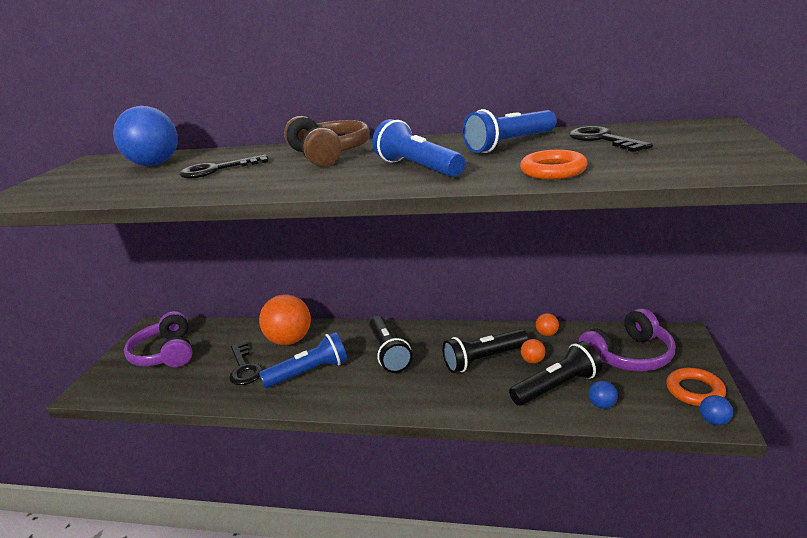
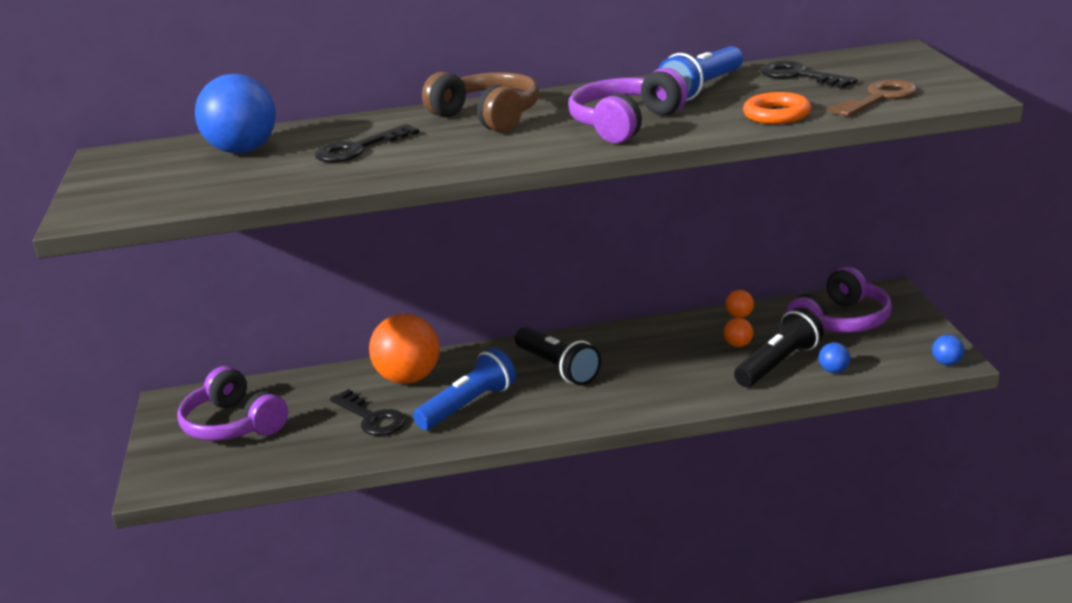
camera: 20 degrees left, 0 degrees up
(418, 168) = (625, 124): blue flashlight -> purple headphones
(484, 360) = (681, 354): black flashlight -> none
(665, 163) = (878, 98): none -> brown key
(694, 391) = (920, 341): orange ring -> none

